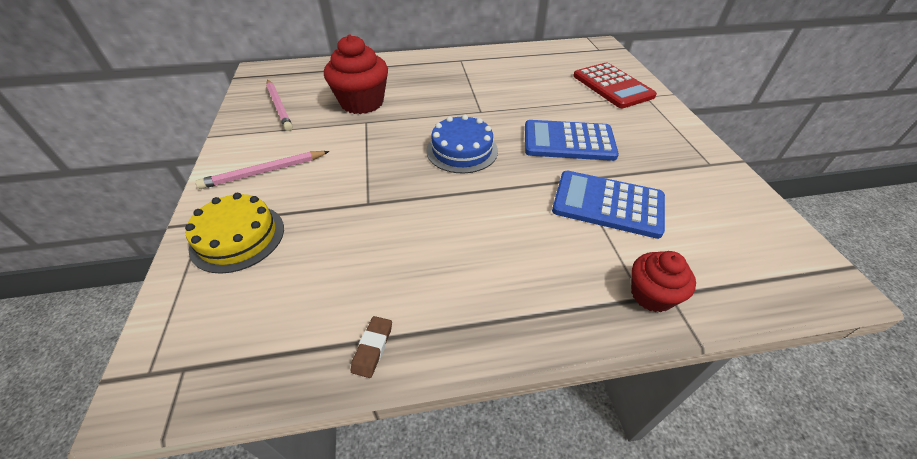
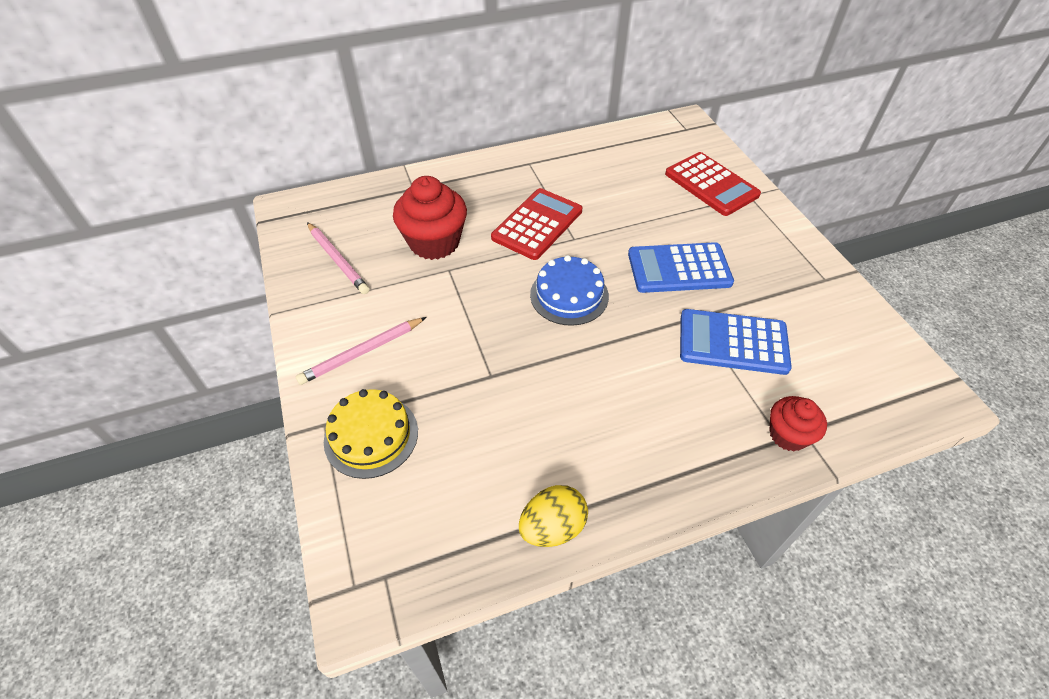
camera: 10 degrees left, 5 degrees up
(372, 348) = (552, 527): brown eraser -> yellow egg
(452, 99) = (537, 224): none -> red calculator

